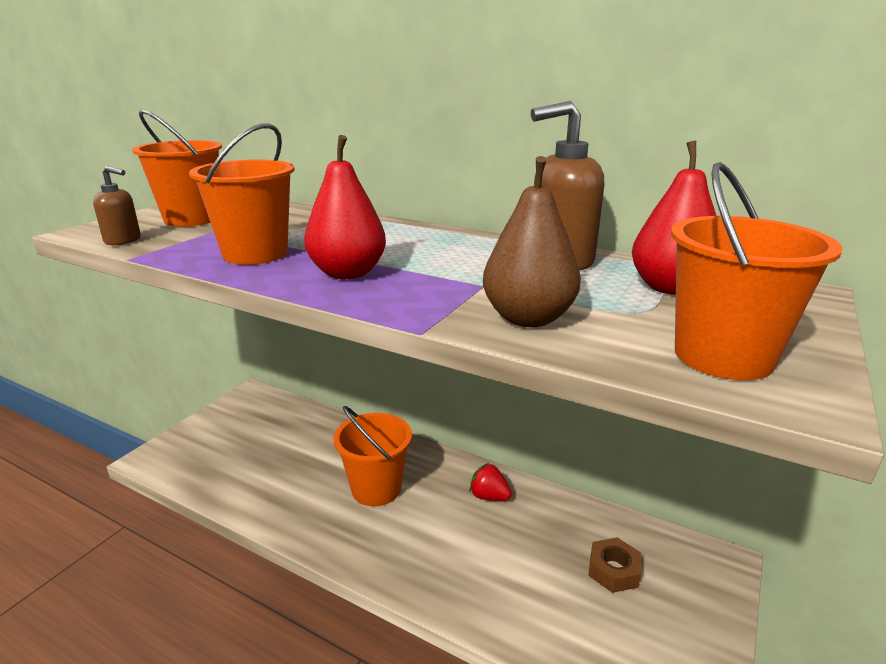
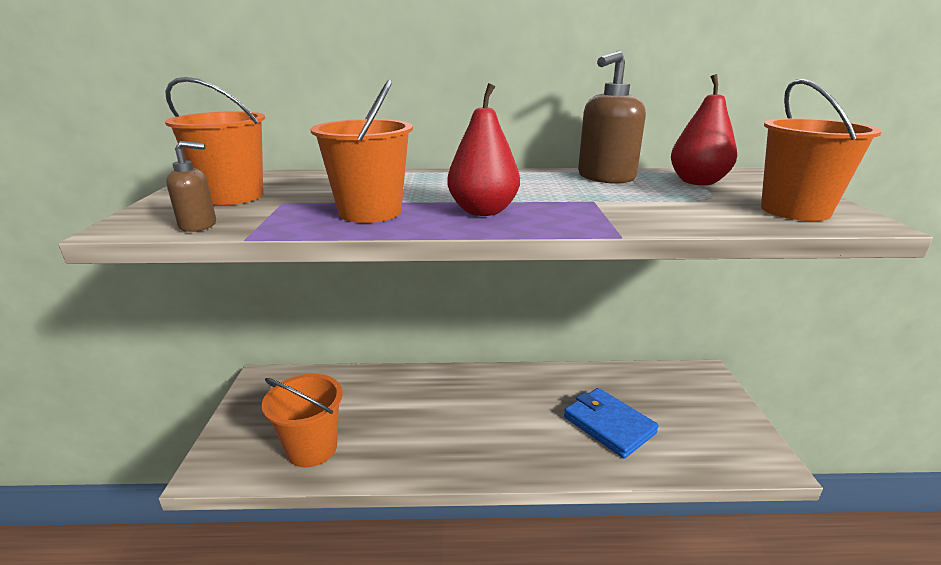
camera: 30 degrees left, 0 degrees up
(376, 489) = (456, 413): orange bucket -> orange bucket (312, 448)
(489, 496) = (542, 386): red strawberry -> none
(522, 569) = (609, 425): none -> blue wallet
(528, 318) = (663, 214): brown pear -> none
(613, 570) = (660, 402): brown nut -> none

